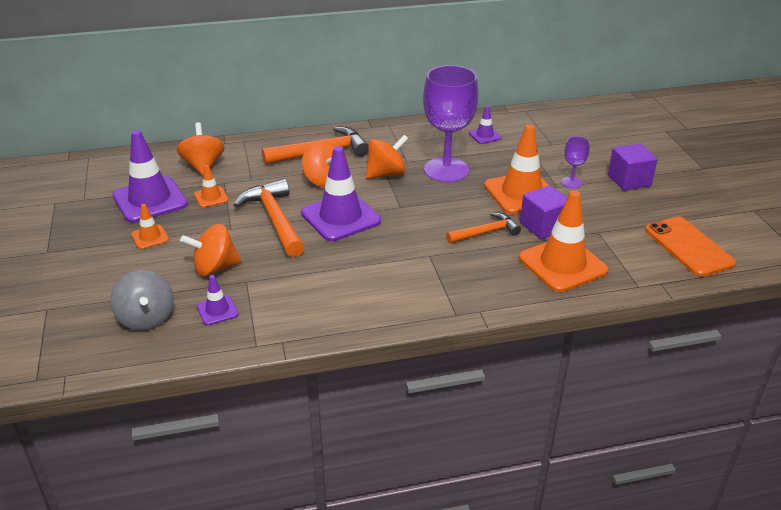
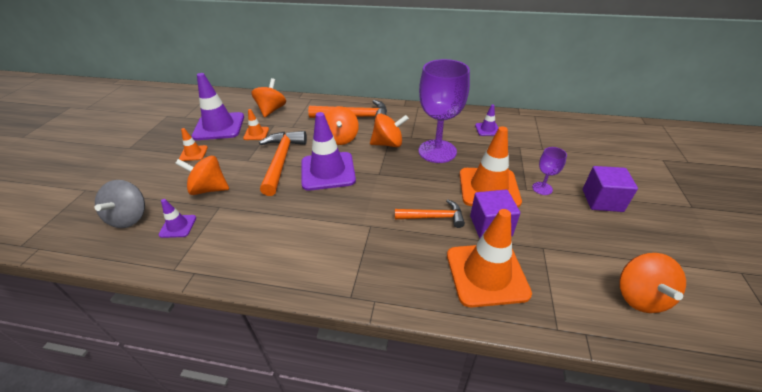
camera: 25 degrees right, 5 degrees up
(688, 247) = (640, 296): orange phone -> orange spinning top

